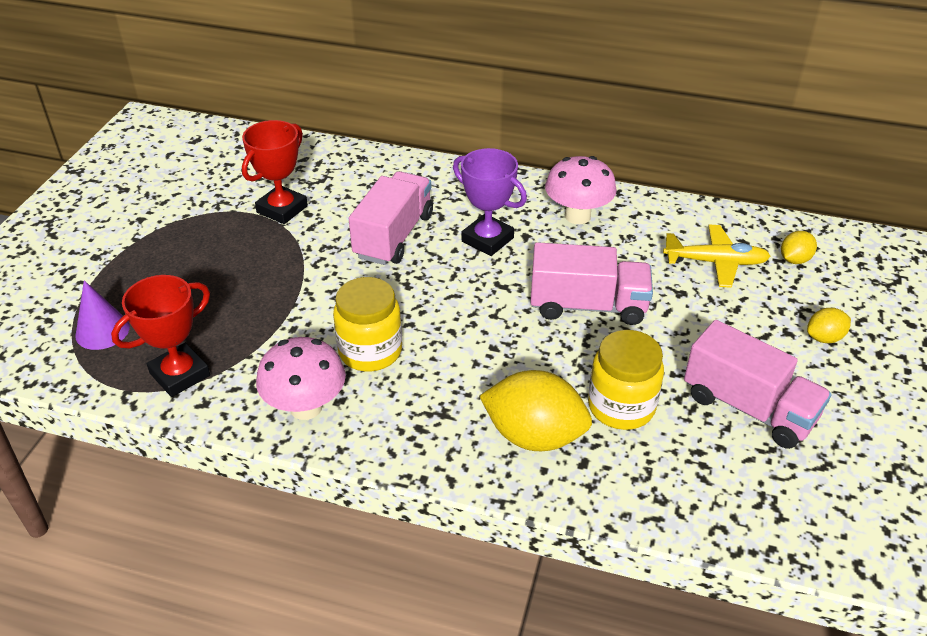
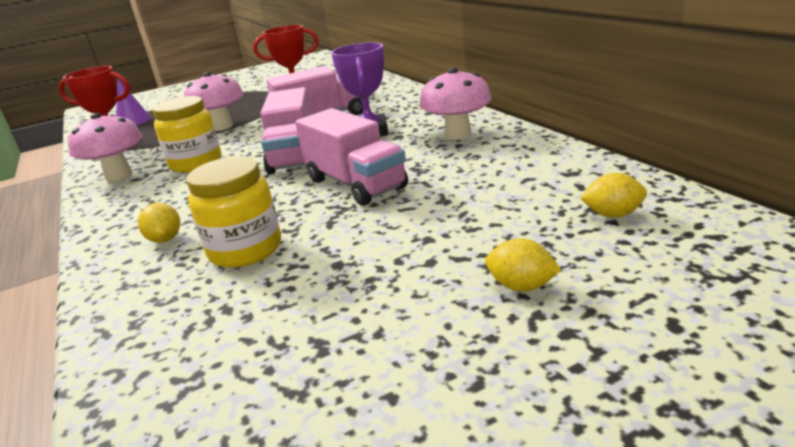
camera: 50 degrees right, 15 degrees down
(284, 291) = (222, 127): none -> pink mushroom
(534, 436) = (165, 239): yellow lemon -> yellow lemon, size x0.50
(715, 262) = (518, 191): yellow plane -> none
(748, 407) = (330, 301): pink truck -> pink truck (294, 155)

